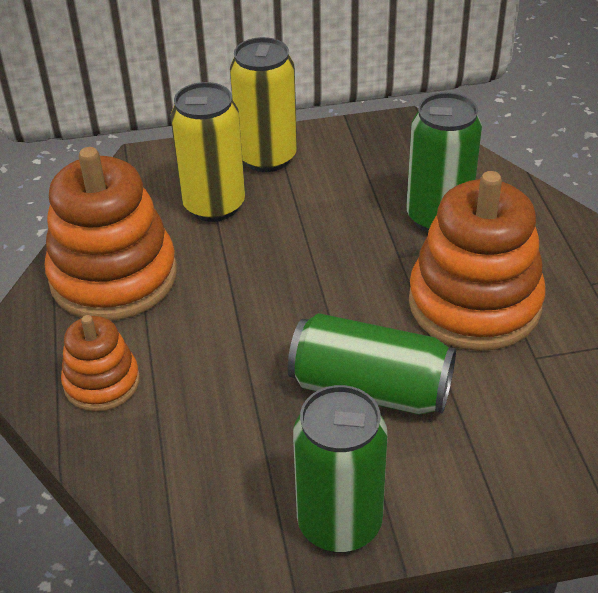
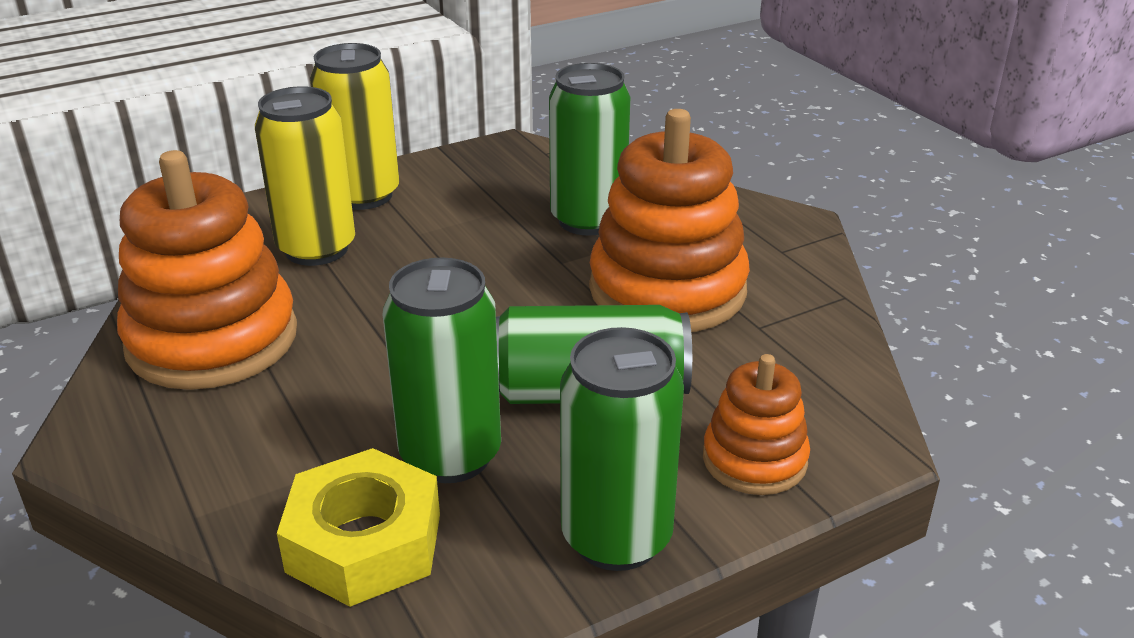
camera: 20 degrees left, 10 degrees down
(102, 383) = (238, 453): orange stacking toy -> orange stacking toy (754, 460)
(162, 479) = (364, 542): none -> yellow nut
(247, 421) = (450, 455): none -> green can

